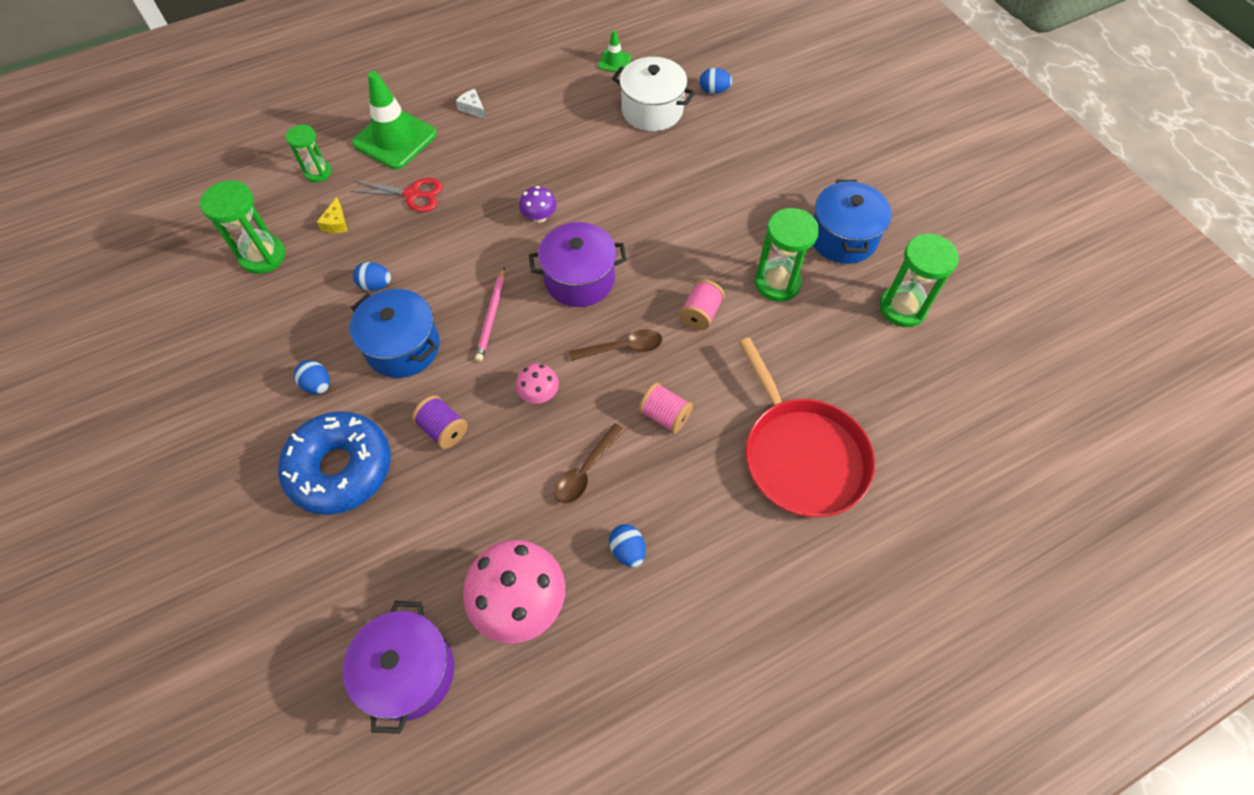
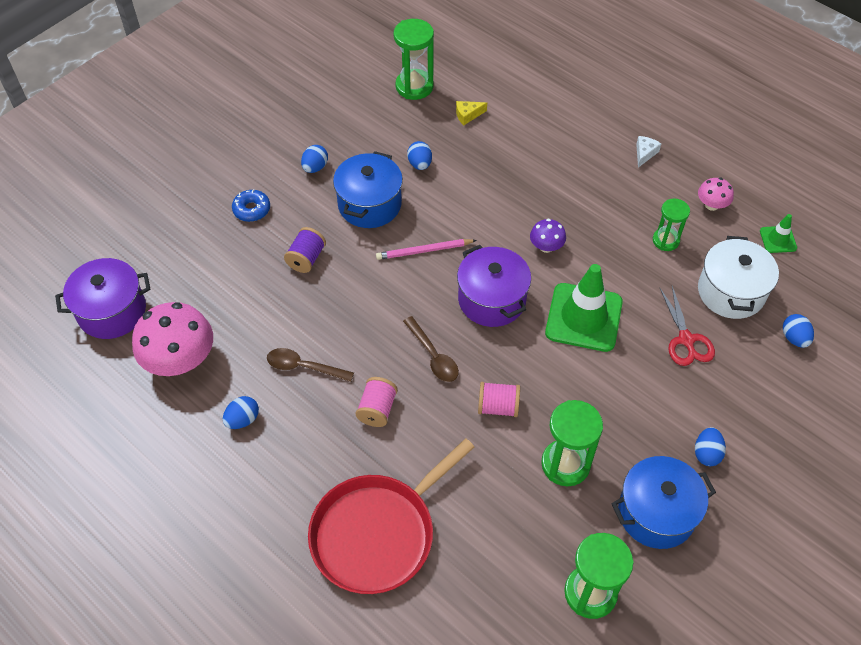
camera: 70 degrees right, 5 degrees down
(318, 172) = (513, 82): green hourglass -> green hourglass (665, 240)
(340, 468) = (252, 209): blue donut -> blue donut, size x0.45
(395, 139) = (576, 115): green traffic cone -> green traffic cone (583, 317)
(412, 194) = (523, 150): red scissors -> red scissors (686, 339)
(539, 393) = (363, 310): pink mushroom -> pink mushroom (711, 205)
(799, 185) = (706, 453): none -> blue egg

